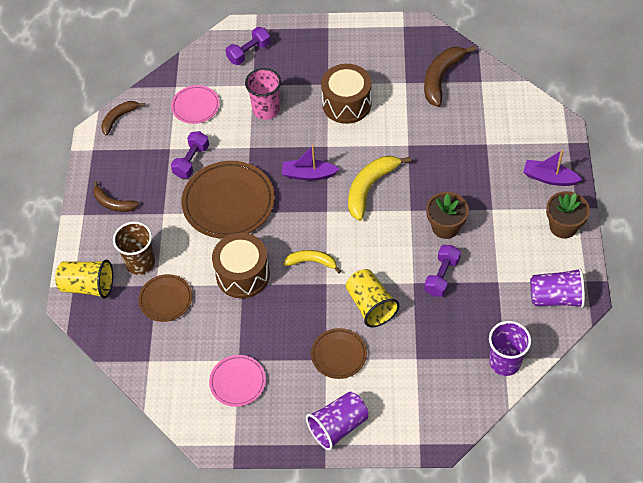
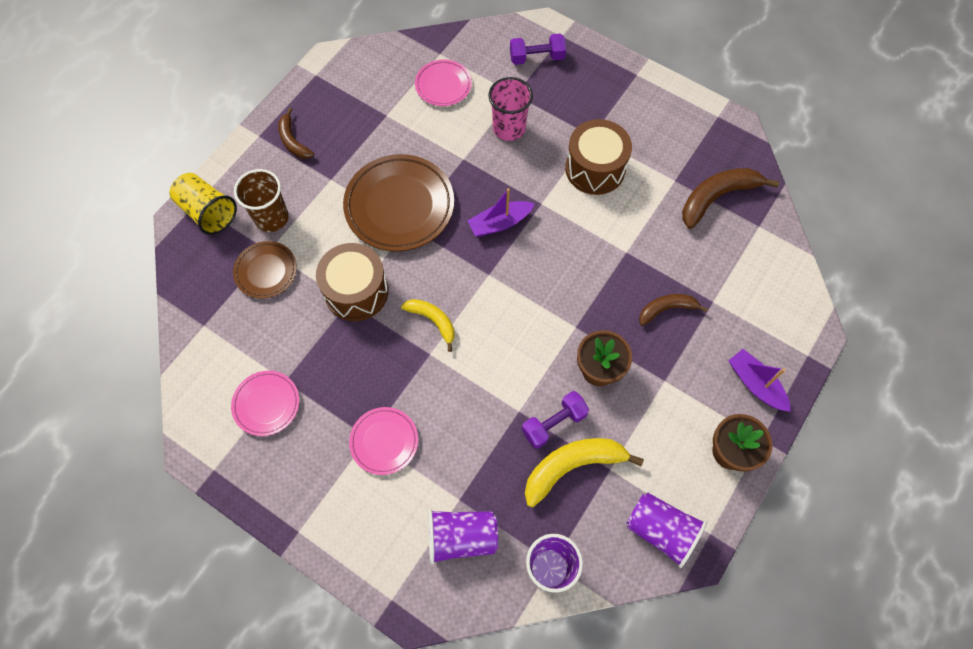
camera: 30 degrees right, 10 degrees up
(118, 118) = (363, 56): brown banana -> brown banana (666, 309)
(191, 161) = (397, 140): purple dumbbell -> none
(308, 174) = (500, 223): purple boat -> purple boat turned 60 degrees counterclockwise
(338, 426) = (325, 521): purple cup -> purple cup (461, 537)
(339, 355) = (384, 441): brown plate -> pink plate
(369, 188) = (551, 276): yellow banana -> yellow banana (572, 467)
(370, 305) = (456, 407): yellow cup -> none

